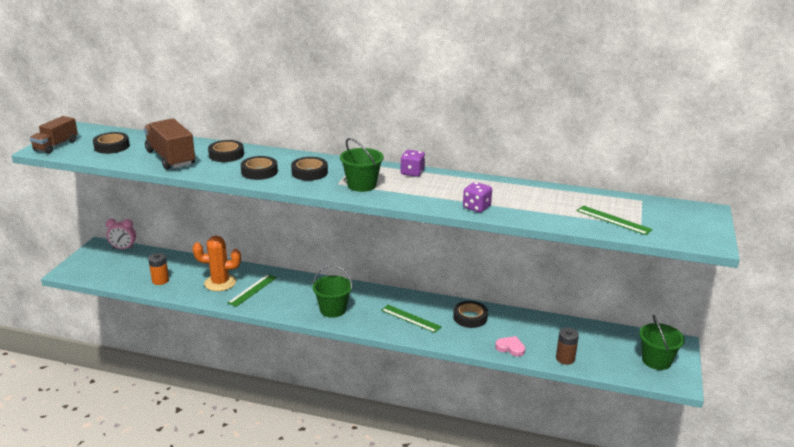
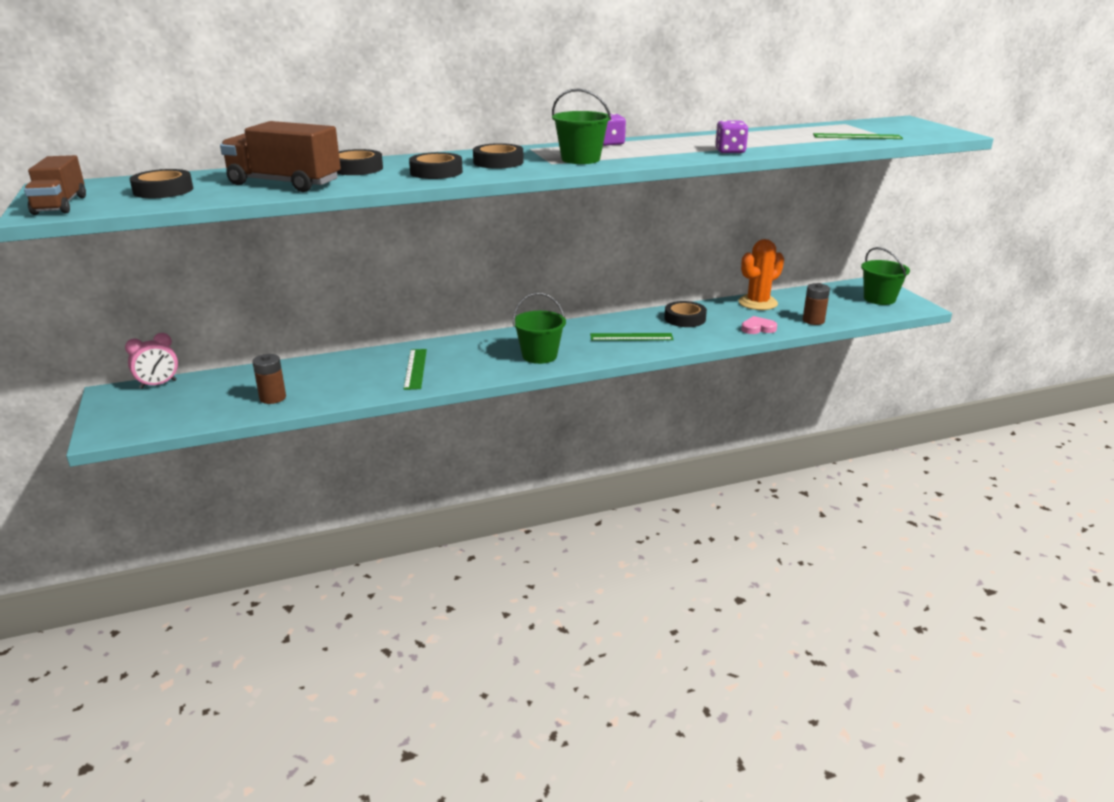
camera: 35 degrees left, 0 degrees up
(160, 280) = (273, 398): orange battery -> brown battery
(220, 283) = (362, 375): orange cactus -> orange cactus (758, 303)

